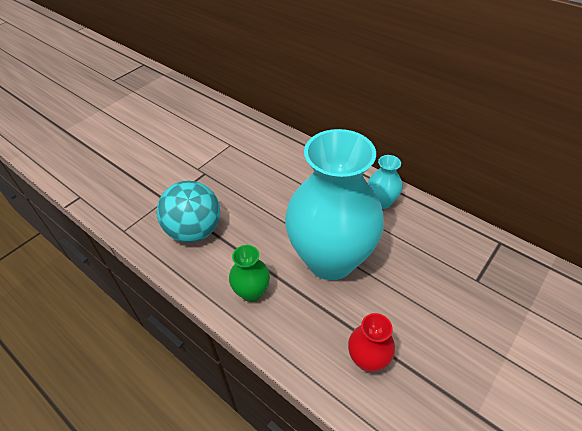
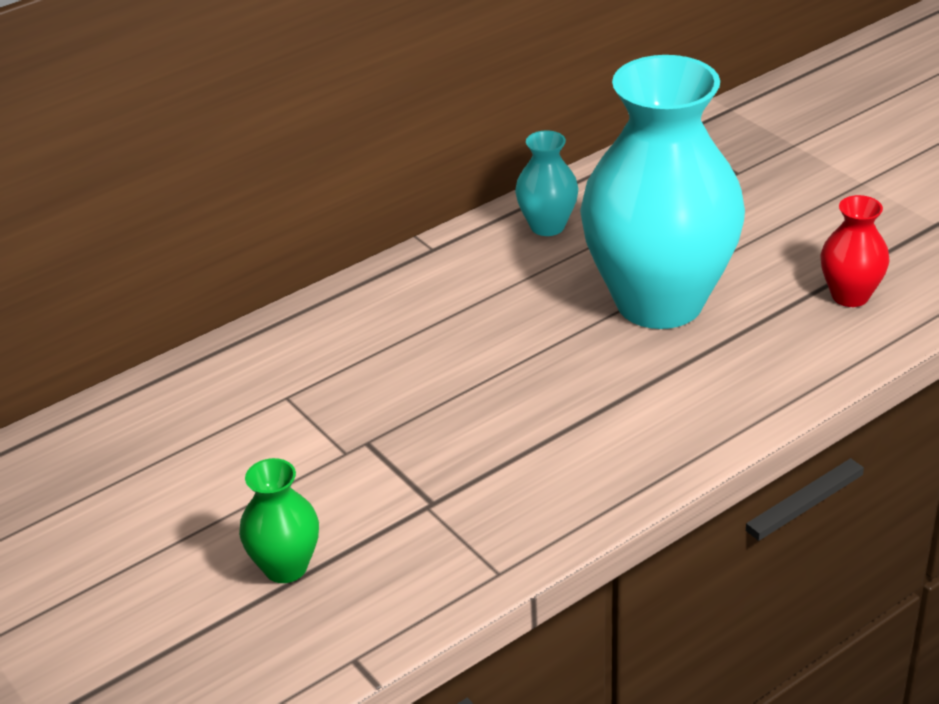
camera: 75 degrees left, 10 degrees down
(194, 231) = (537, 463): turquoise ball -> none
(252, 292) = (706, 398): green vase -> green vase (285, 567)

